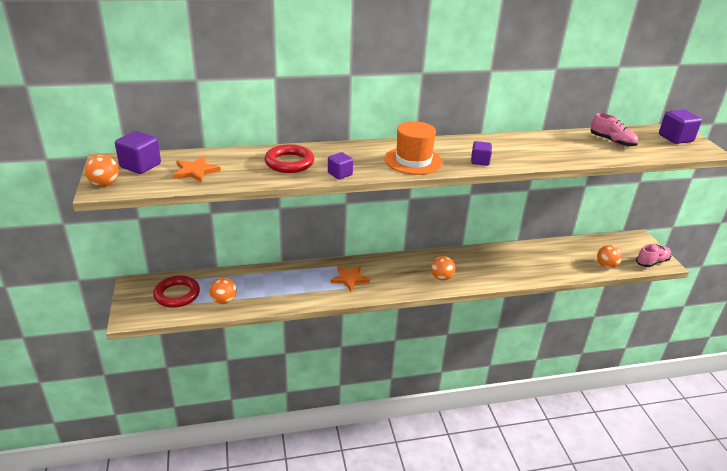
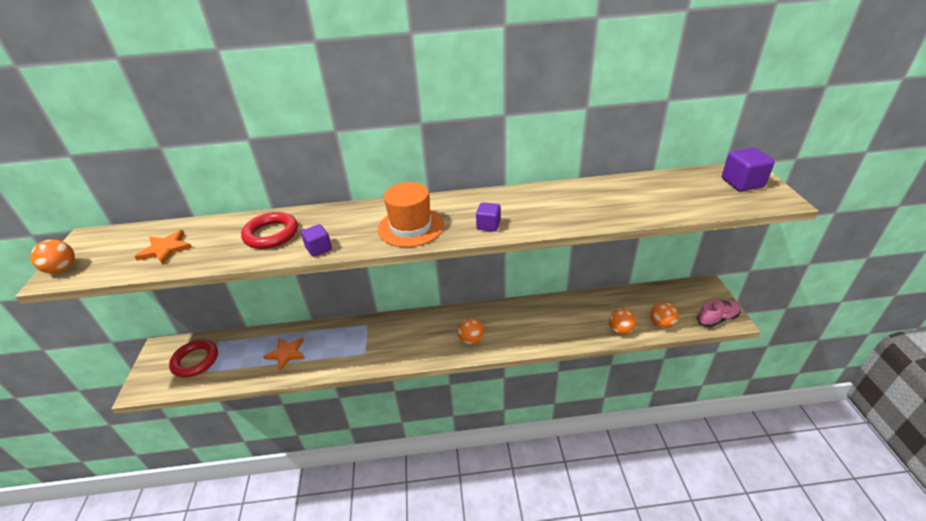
camera: 10 degrees right, 5 degrees up
(140, 166) = (114, 243): purple cube -> none
(224, 301) = (238, 369): orange ball -> orange ball (620, 330)
(349, 278) = (373, 341): orange star -> orange star (286, 353)
(612, 141) = (659, 191): pink shoe -> none

